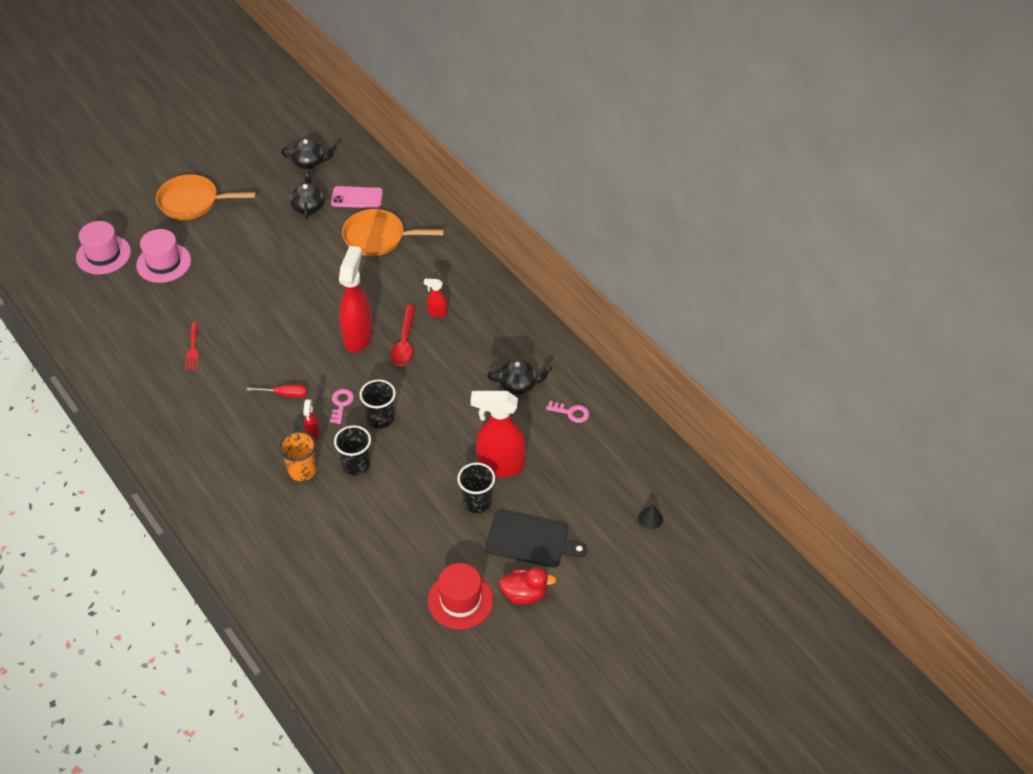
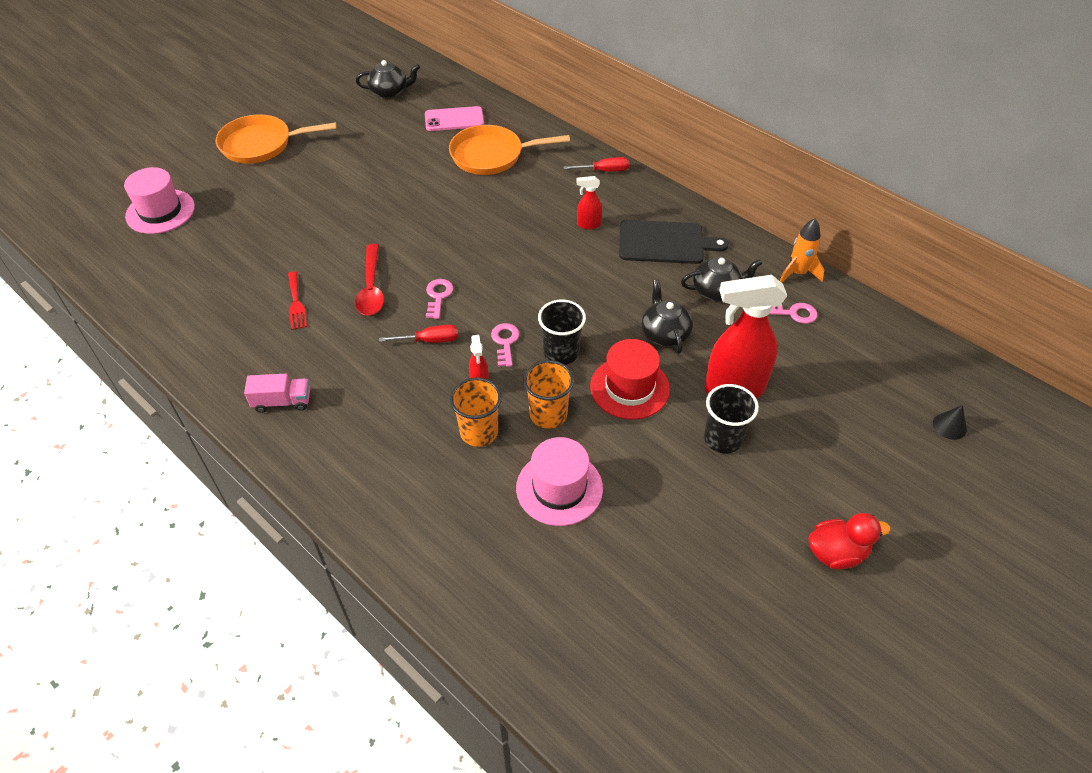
camera: 10 degrees left, 0 degrees up
(163, 263) = (238, 211): pink hat -> pink hat (559, 488)
(167, 426) = (282, 402): none -> pink truck
(301, 359) = (438, 296): none -> pink key
(308, 207) = (400, 134): black teapot -> black teapot (664, 333)
(356, 465) = (548, 414): black cup -> orange cup
(358, 337) = (502, 262): red spray bottle -> none
(404, 342) = (561, 261): red spoon -> red spoon (371, 288)
(460, 600) = (753, 576): red hat -> red hat (629, 388)
(466, 265) = (604, 171): none -> red screwdriver
(530, 540) = (812, 477): black cutting board -> black cutting board (665, 243)
(589, 379) = (798, 273): none -> orange rocket

